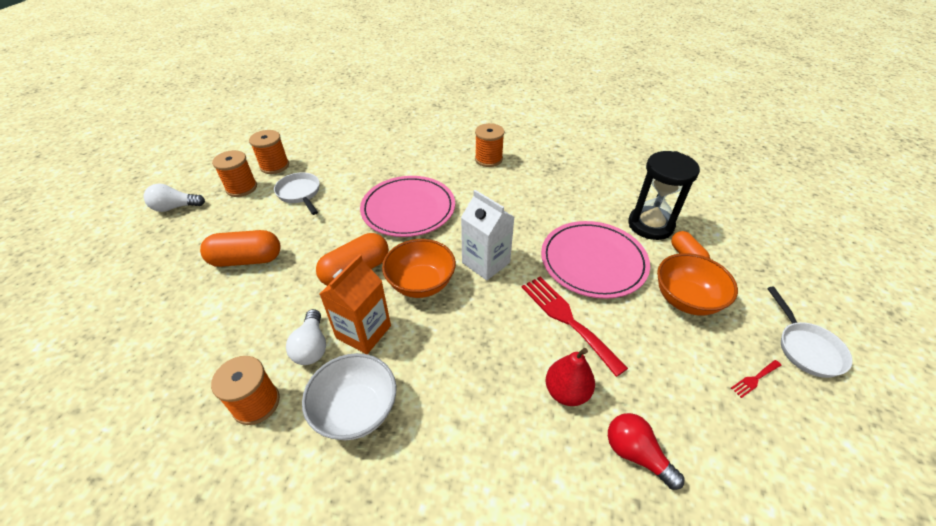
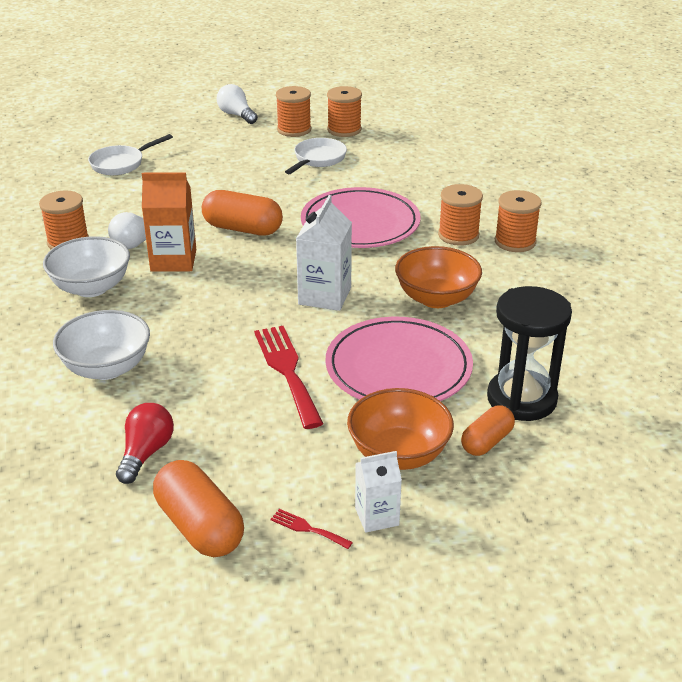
camera: 60 degrees right, 10 degrees down
(247, 260) = (206, 173): orange capsule -> orange capsule (200, 526)
(421, 283) = (258, 268): orange bowl -> orange bowl (436, 298)
(462, 176) = (458, 235): none -> orange spool
(497, 442) = (107, 368): none -> white bowl
(566, 392) = (189, 393): red pear -> none
(567, 319) = (287, 371): red fork -> red fork turned 45 degrees counterclockwise
(748, 337) = (377, 516): none -> white carton
(806, 348) = (399, 573): white pan -> white pan (121, 164)

